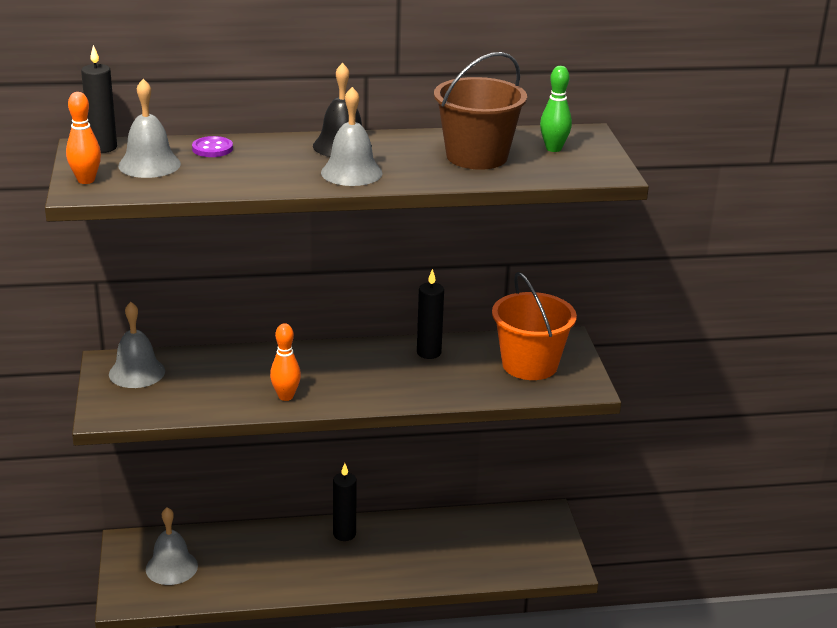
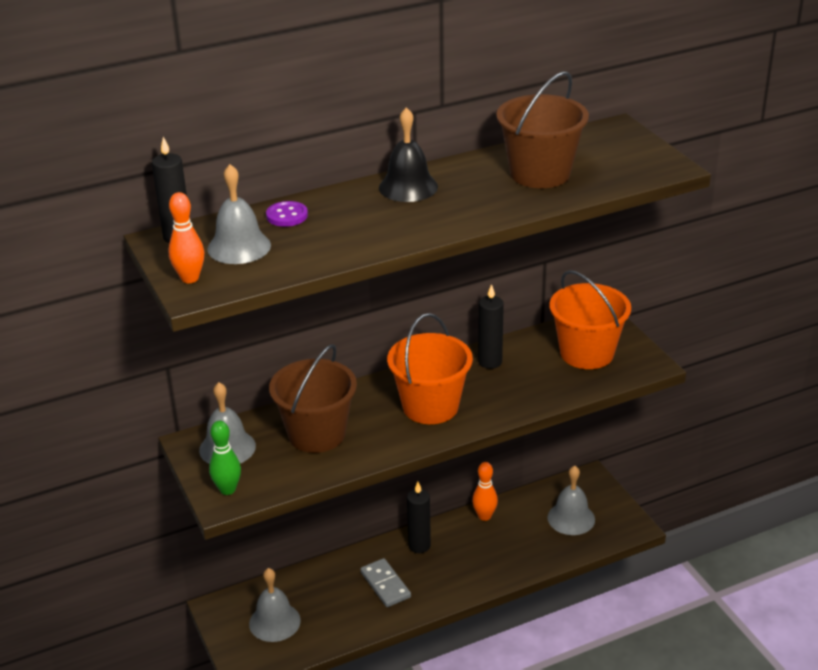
camera: 15 degrees left, 5 degrees up
(225, 378) = (316, 434): none -> brown bucket
(286, 396) = (386, 439): orange bowling pin -> orange bowling pin (484, 516)
(292, 560) = (385, 585): none -> grey domino
(346, 378) = (430, 406): none -> orange bucket
(351, 172) = (439, 215): grey bell -> grey bell (571, 518)
(553, 149) = (601, 151): green bowling pin -> green bowling pin (227, 489)

